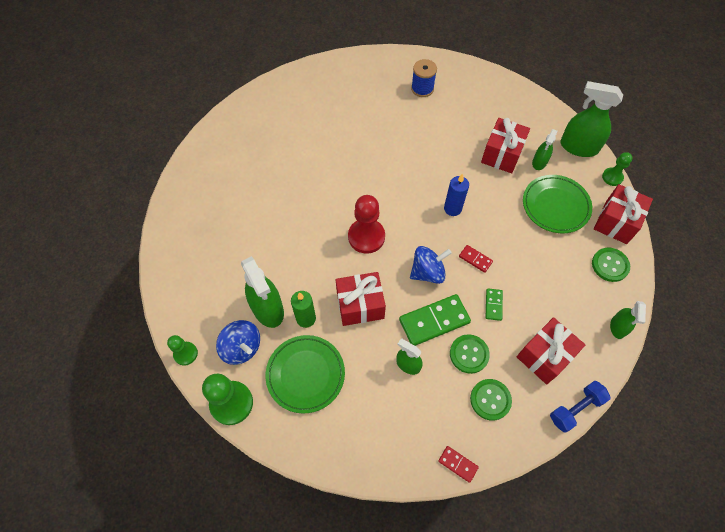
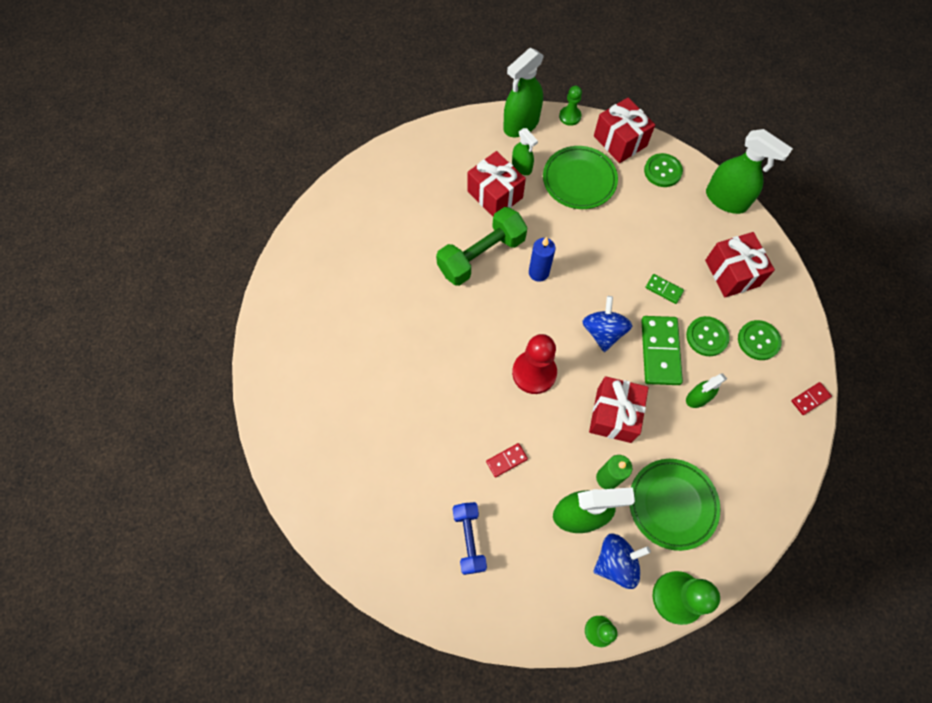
camera: 65 degrees left, 5 degrees up
(422, 89) = (365, 226): blue spool -> none
(443, 166) = (481, 255): none -> green dumbbell
(475, 259) = (607, 281): red domino -> red domino (506, 460)
(575, 409) = (790, 275): blue dumbbell -> blue dumbbell (469, 539)
(618, 327) = (726, 200): green spray bottle -> green spray bottle, size x1.79

